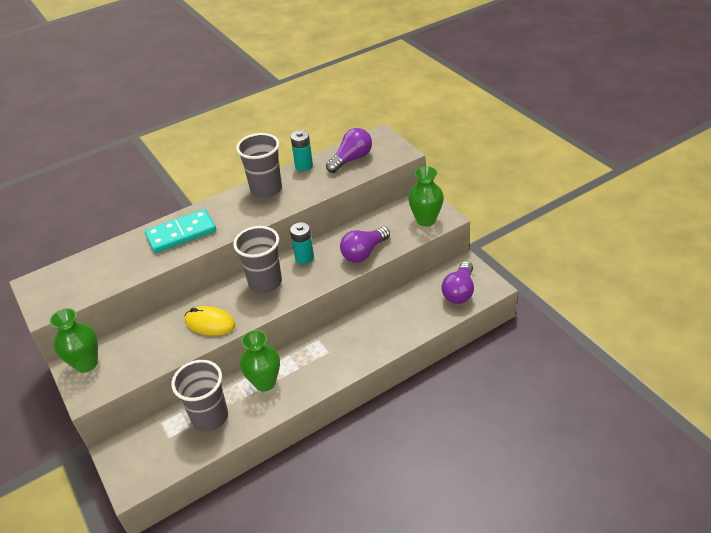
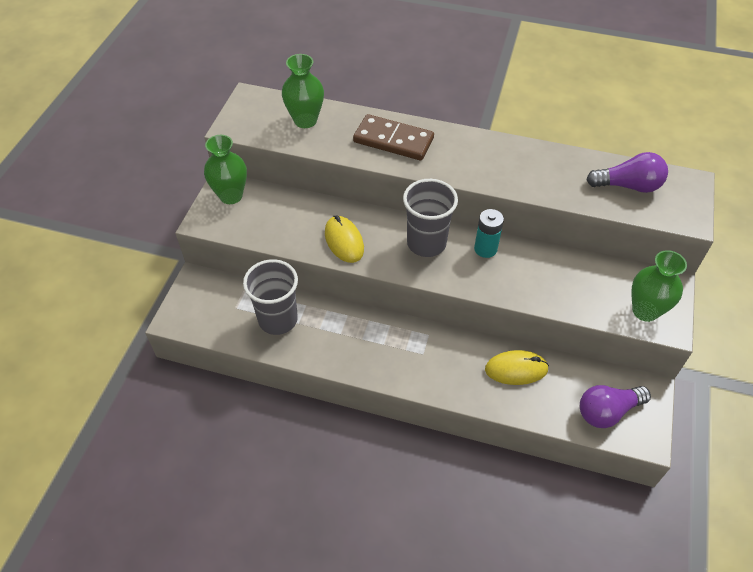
camera: 45 degrees right, 10 degrees up
(181, 233) = (393, 140): turquoise domino -> brown domino
(265, 382) = (345, 331): green vase -> green vase (305, 120)
(266, 189) = (511, 154): grey cup -> none
(304, 166) = (574, 157): turquoise battery -> none
(364, 253) = (543, 291): purple light bulb -> none
(390, 313) = (516, 369): none -> yellow mouse

